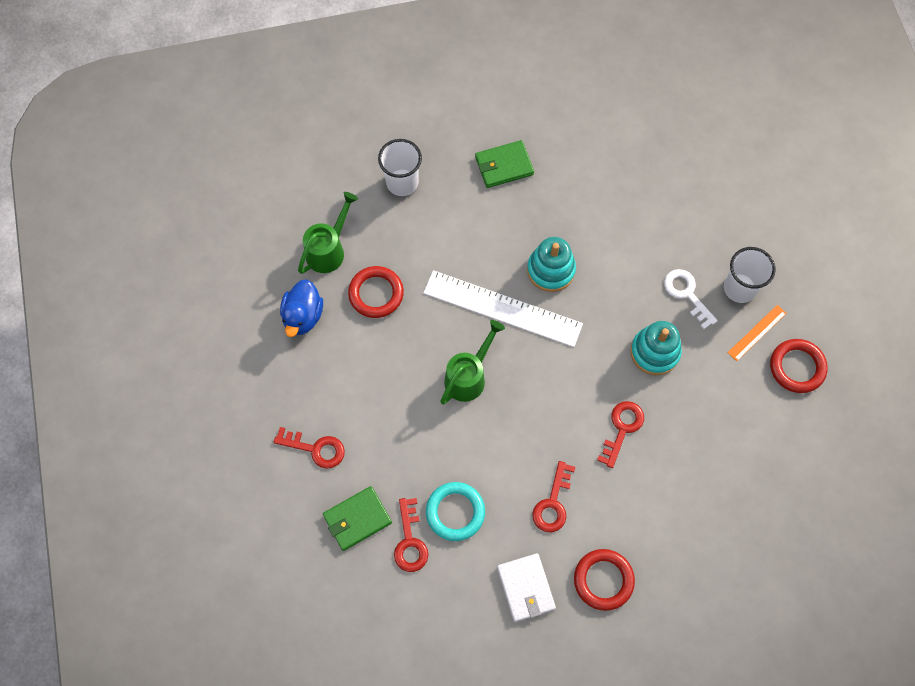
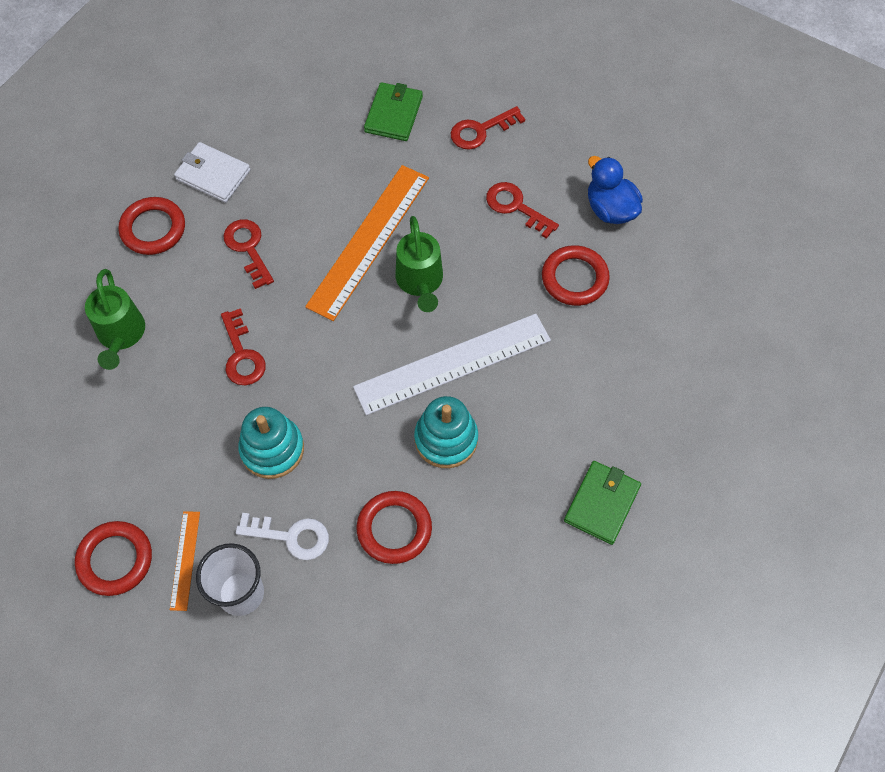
camera: 135 degrees right, 5 degrees down
(329, 249) = (658, 278): green watering can -> green watering can (121, 335)
(402, 183) = (673, 395): white cup -> none
(410, 541) = (337, 133): red key -> red key (516, 207)
(455, 512) = (322, 178): turquoise ring -> none
(471, 435) = (369, 241): none -> orange ruler
(626, 249) = (394, 529): none -> red ring

